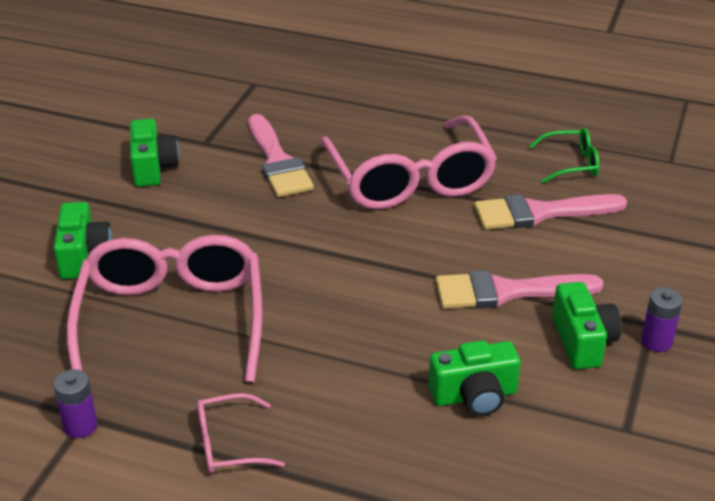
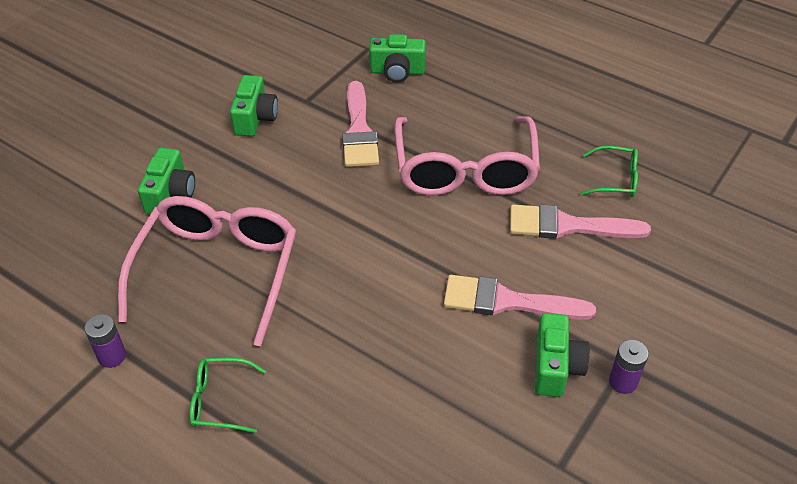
camera: 15 degrees right, 10 degrees up
(228, 444) = (219, 400): pink glasses -> green glasses
(474, 396) = (439, 401): green camera -> green camera (397, 71)

